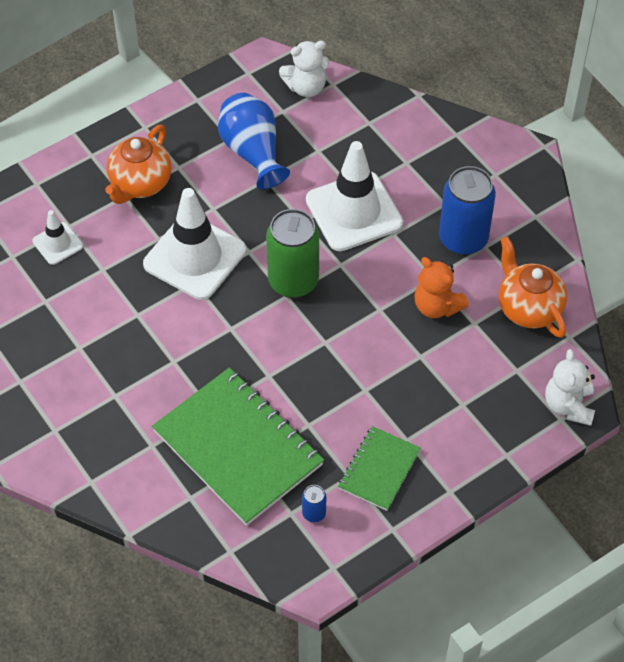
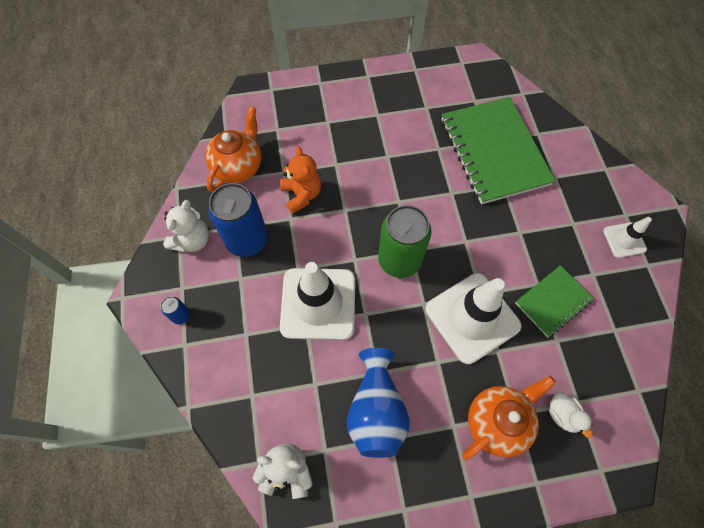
camera: 155 degrees left, 10 degrees up
(57, 243) = (593, 386): white traffic cone -> white traffic cone (624, 240)
(81, 211) = (562, 414): none -> white duck
(314, 513) = (460, 94): blue can -> blue can (181, 315)
(379, 469) = (405, 104): green notebook -> green notebook (553, 301)
(528, 308) = (238, 167): orange teapot -> orange teapot turned 150 degrees counterclockwise
(568, 405) = (260, 95): white teddy bear -> white teddy bear (192, 240)

